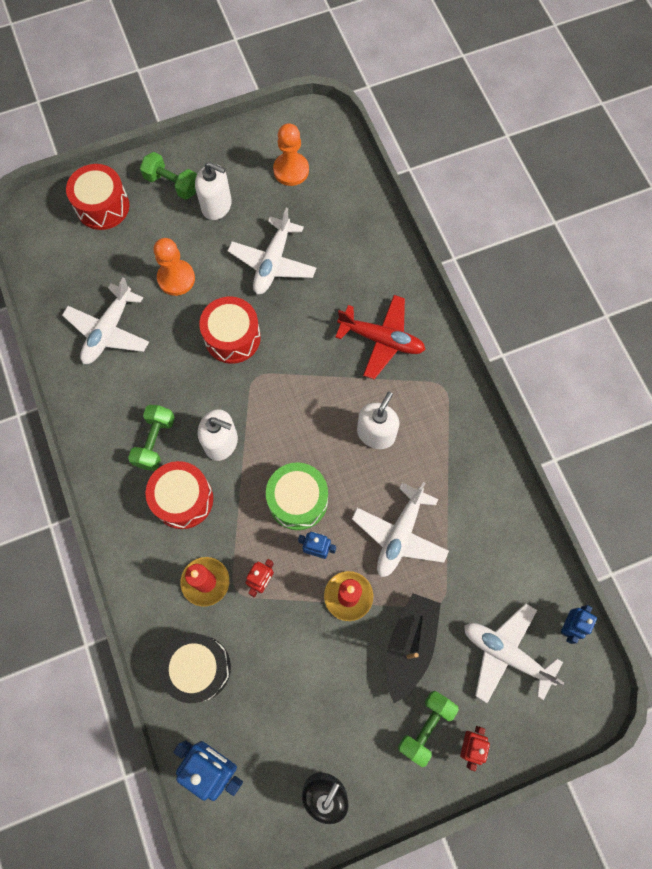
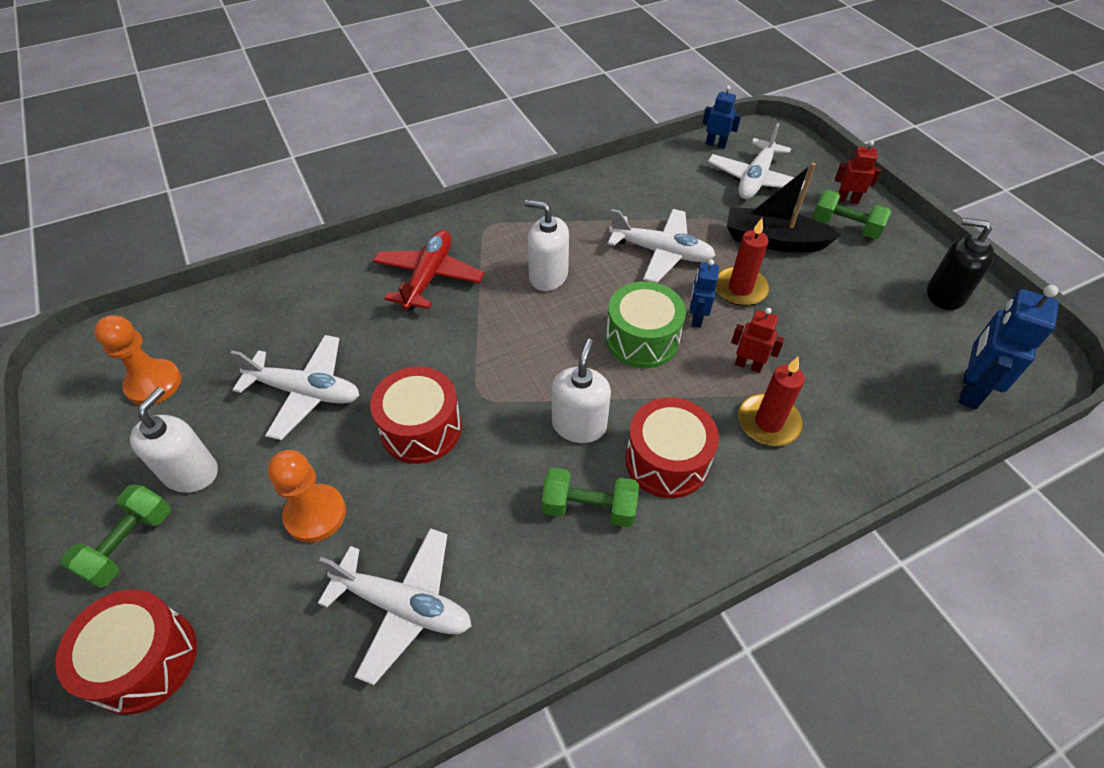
camera: 95 degrees left, 20 degrees down
(199, 668) = (874, 417): black drum -> none

